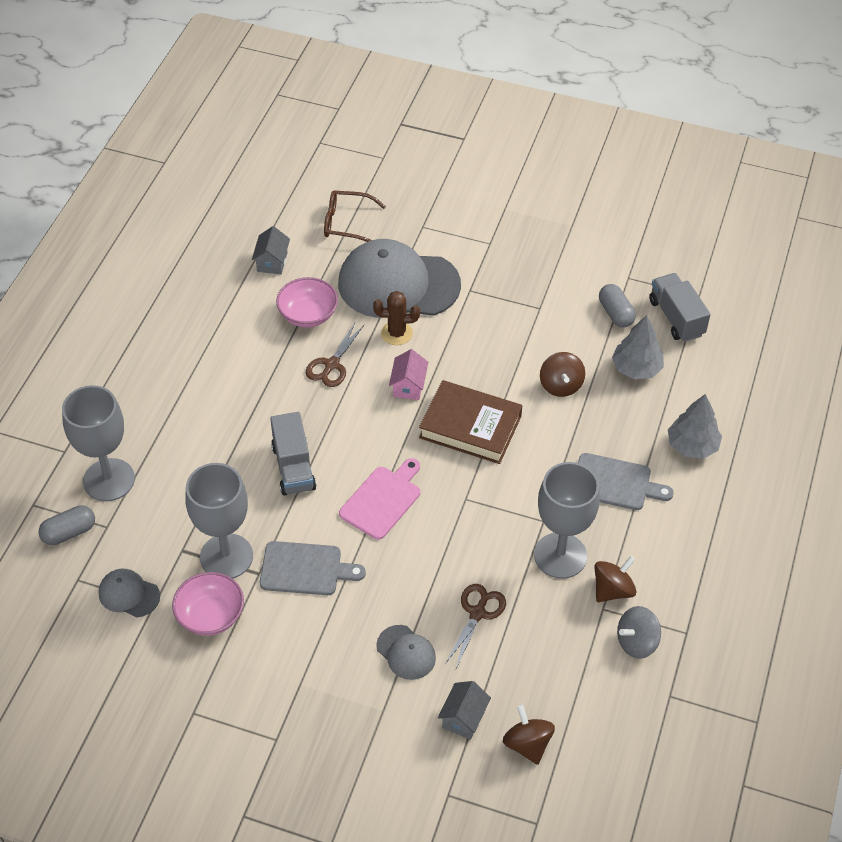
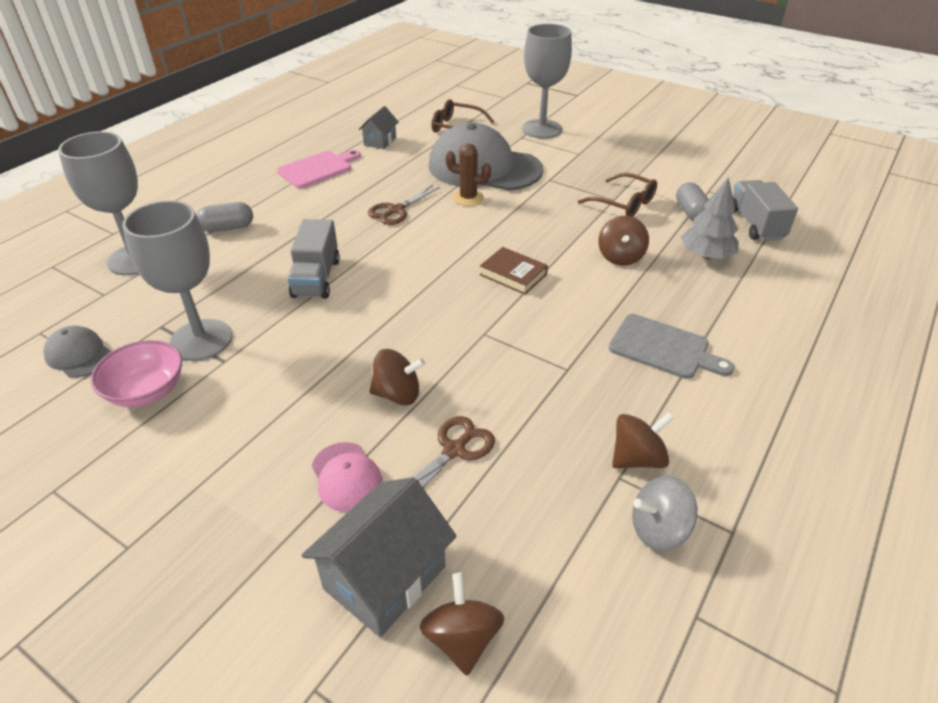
camera: 15 degrees right, 10 degrees down
(69, 532) = (65, 293): grey capsule -> grey capsule (227, 228)
(305, 569) = (276, 366): grey cutting board -> none
(308, 315) = (392, 176): pink bowl -> none
(382, 500) = (393, 319): pink cutting board -> pink cutting board (318, 169)
(406, 652) = (346, 477): grey cap -> pink cap
(408, 386) = (463, 235): pink house -> none
(416, 574) = (397, 394): none -> brown spinning top
(463, 718) = (385, 578): grey house -> grey house, size x1.75
(470, 427) = (513, 274): brown book -> brown book, size x0.59
(549, 312) = (623, 203): none -> brown glasses
(560, 555) = (578, 408): grey goblet -> grey goblet (542, 129)
(692, 446) = (762, 329): grey tree -> none

